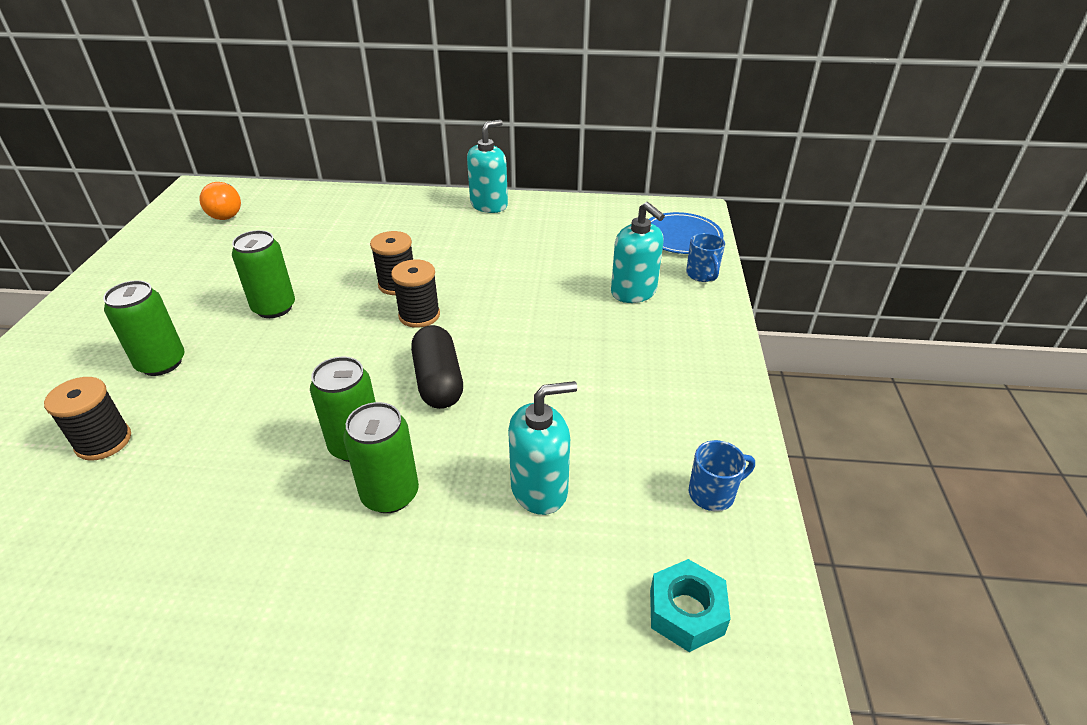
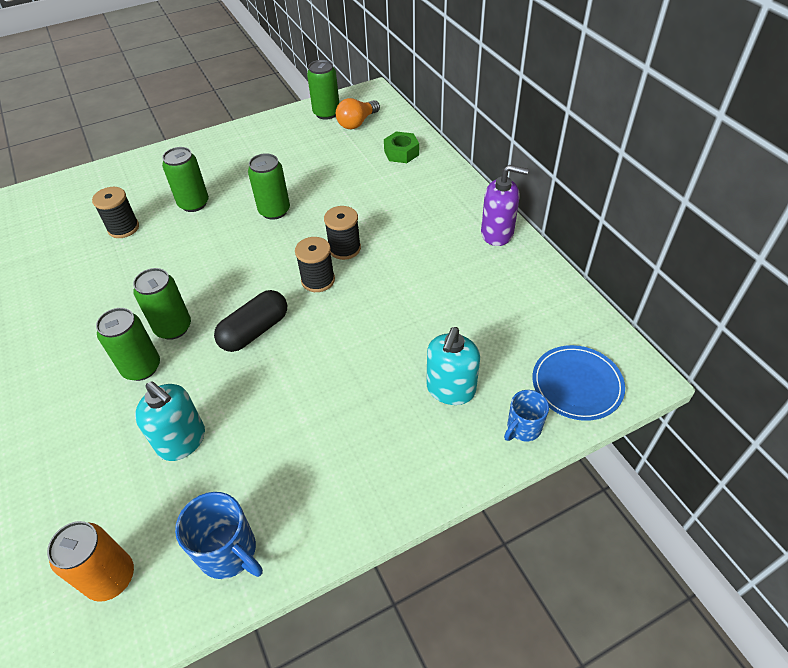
camera: 60 degrees right, 10 degrees up
(175, 223) = (326, 113): none -> green can
(314, 207) = (401, 153): none -> green nut
(489, 205) = (497, 233): turquoise soap dispenser -> purple soap dispenser
(686, 612) = (111, 577): turquoise nut -> orange can
(713, 493) = (229, 552): blue mug -> blue mug, size x1.52

